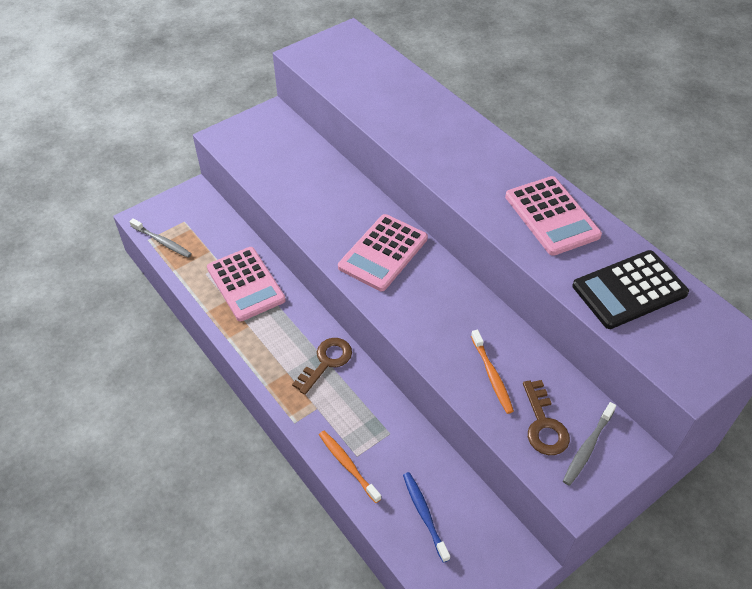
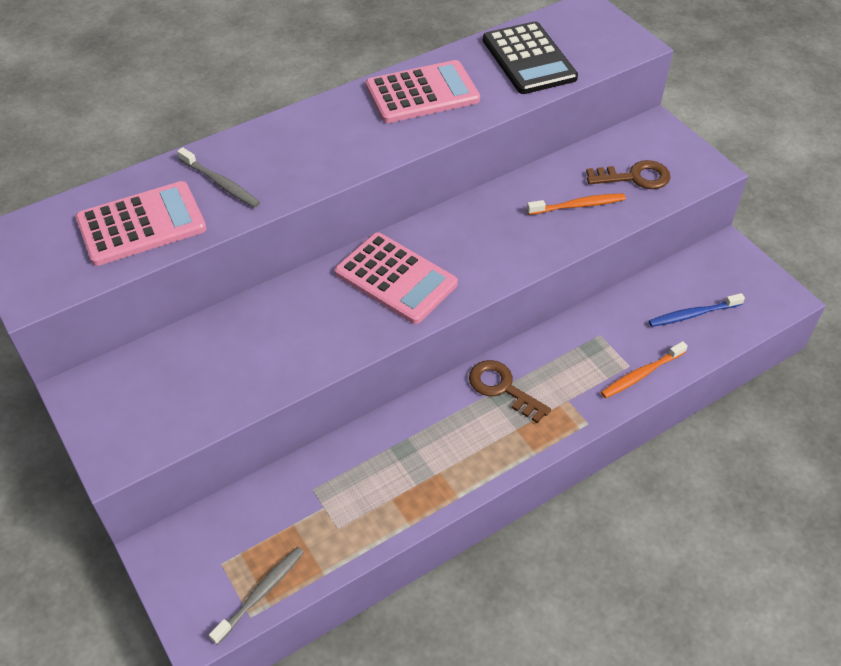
camera: 85 degrees left, 0 degrees up
(246, 284) = (365, 475): pink calculator -> pink calculator (141, 224)
(587, 447) = (657, 153): grey toothbrush -> grey toothbrush (220, 183)

